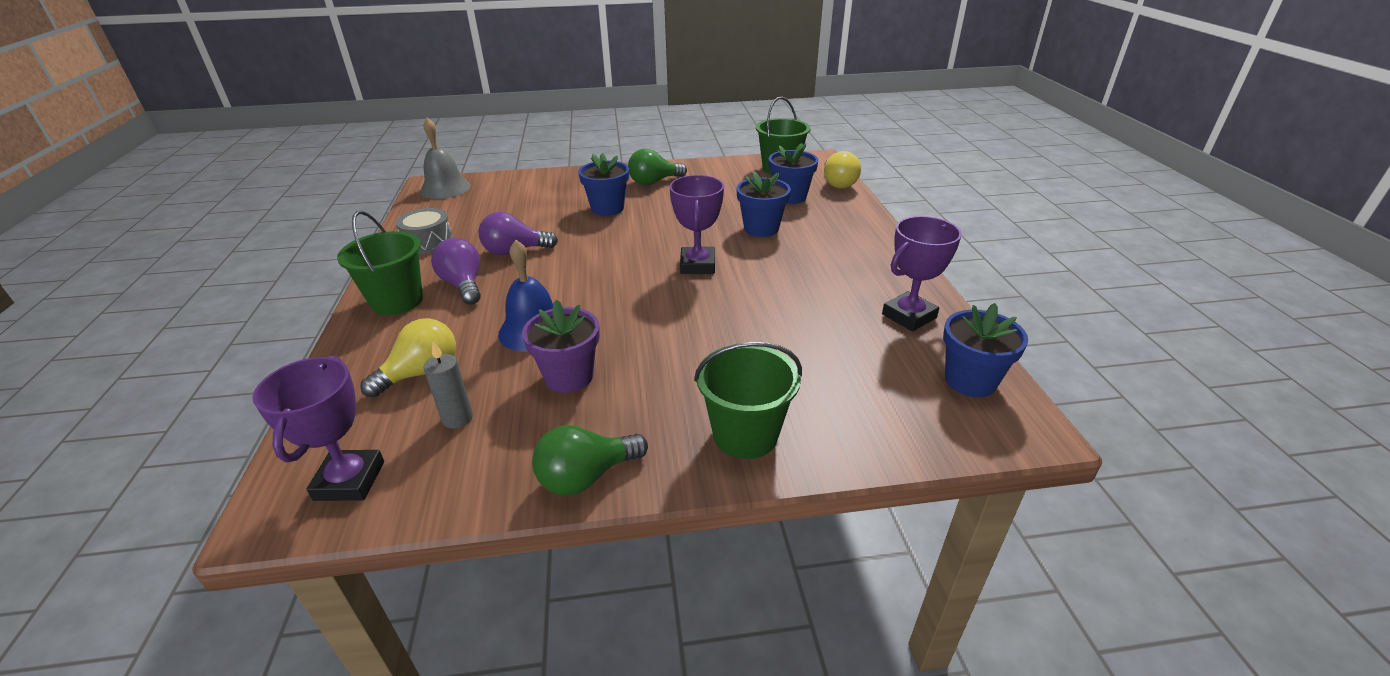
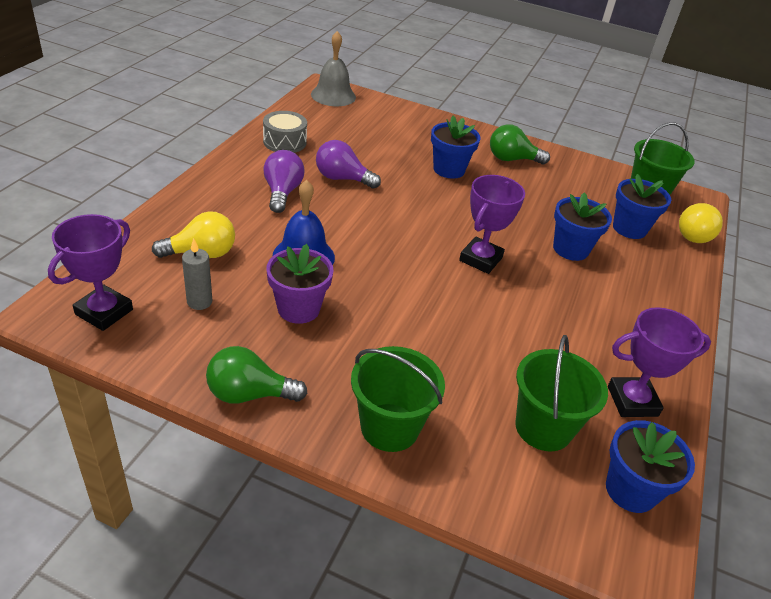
camera: 25 degrees right, 5 degrees up
(397, 301) = (227, 185): green bucket -> green bucket (543, 427)

